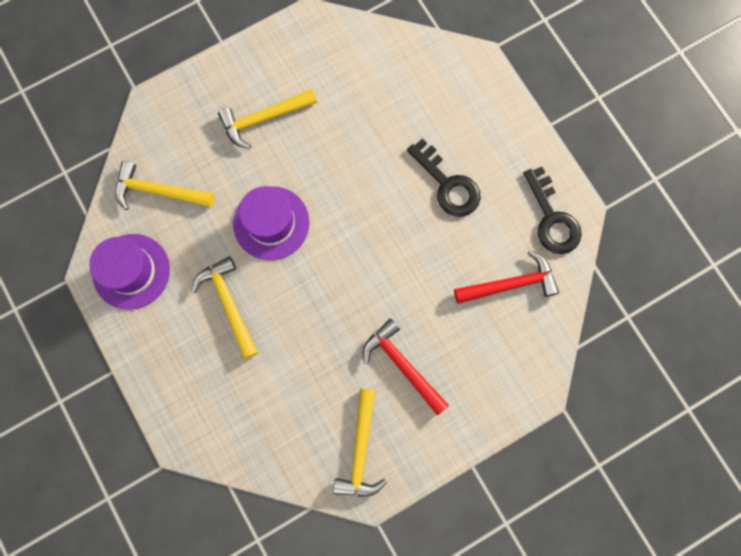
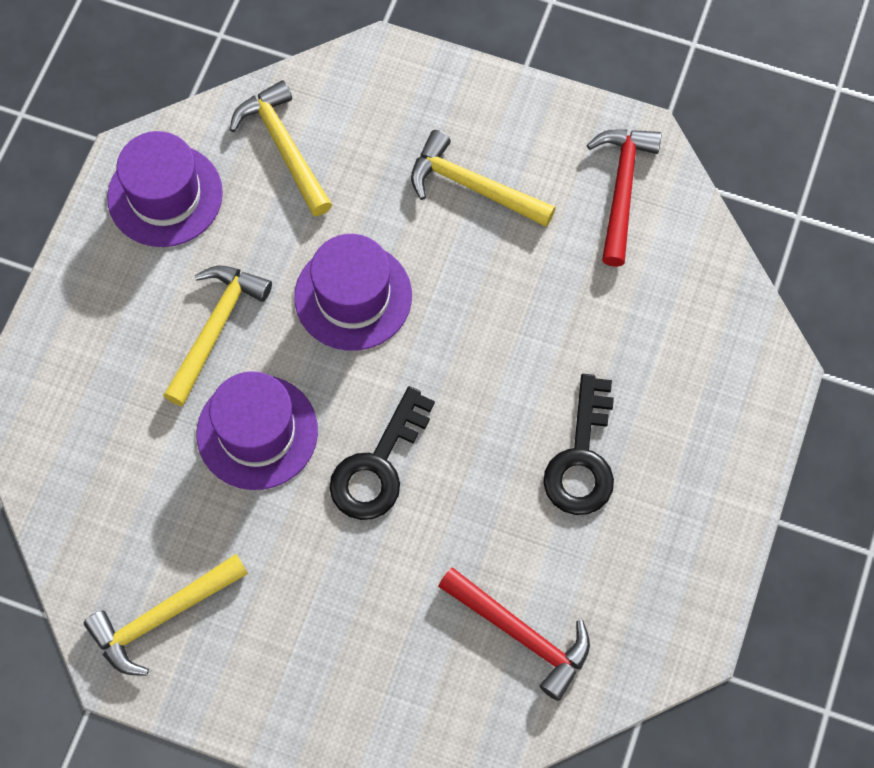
camera: 50 degrees right, 10 degrees down
(303, 327) = (257, 432): none -> purple hat
(402, 365) = (306, 584): red hammer -> red hammer (621, 190)
(552, 218) = (653, 619): black key -> black key (378, 465)

